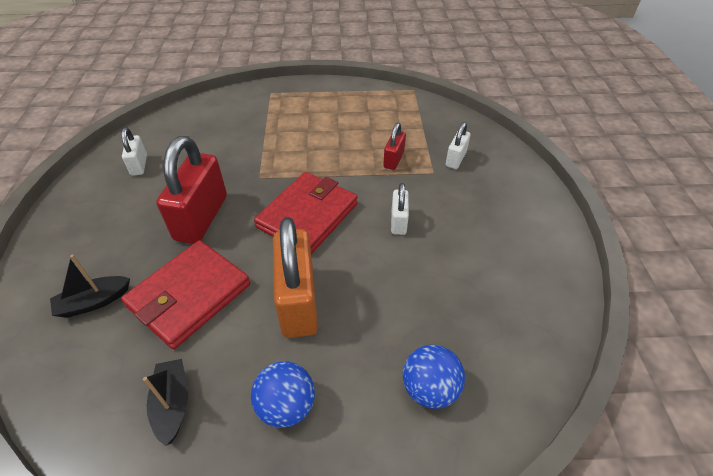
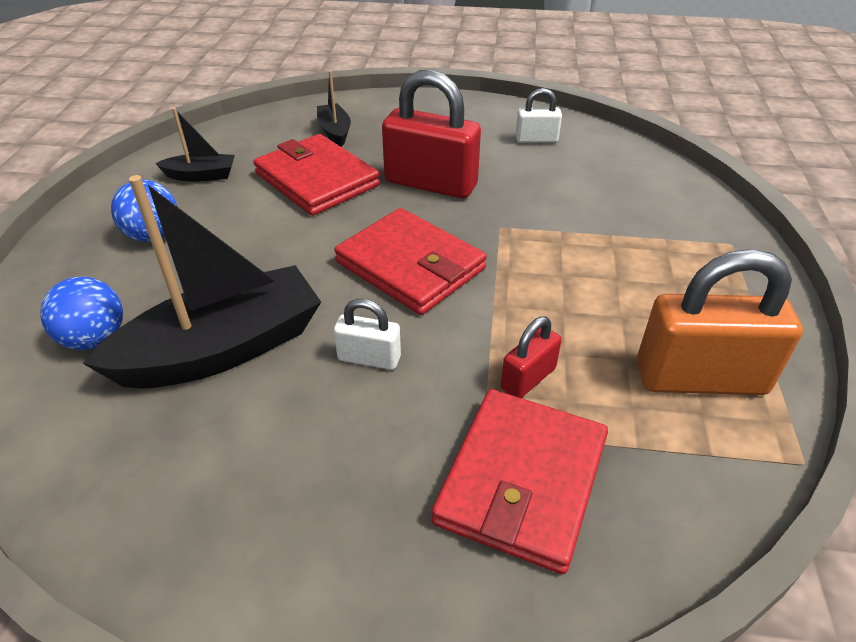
camera: 100 degrees right, 5 degrees down
(298, 301) = (271, 249): orange padlock -> orange padlock (700, 378)
(393, 160) = (528, 378): red padlock -> red padlock turned 75 degrees counterclockwise
(414, 298) = (222, 349): none -> black boat
(455, 159) = (522, 481): white padlock -> red wallet

